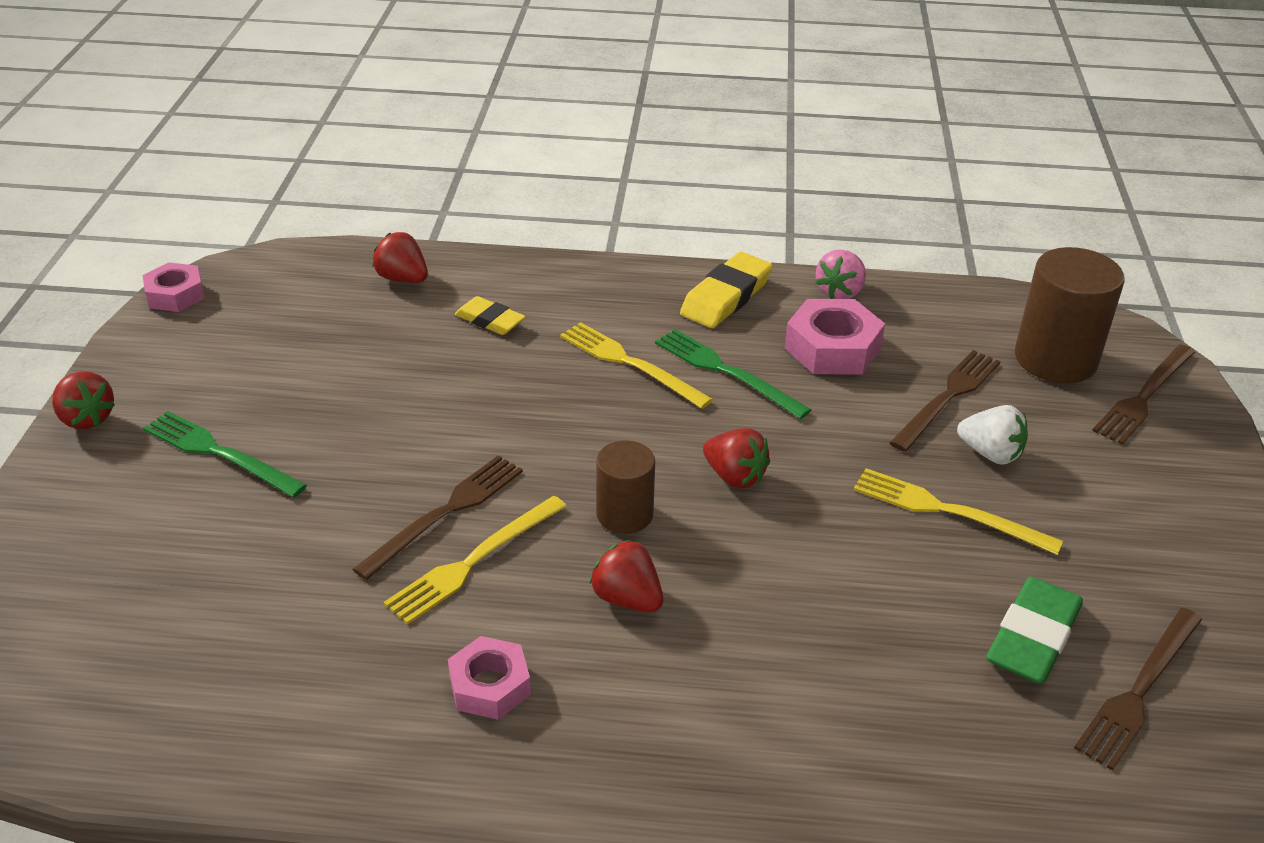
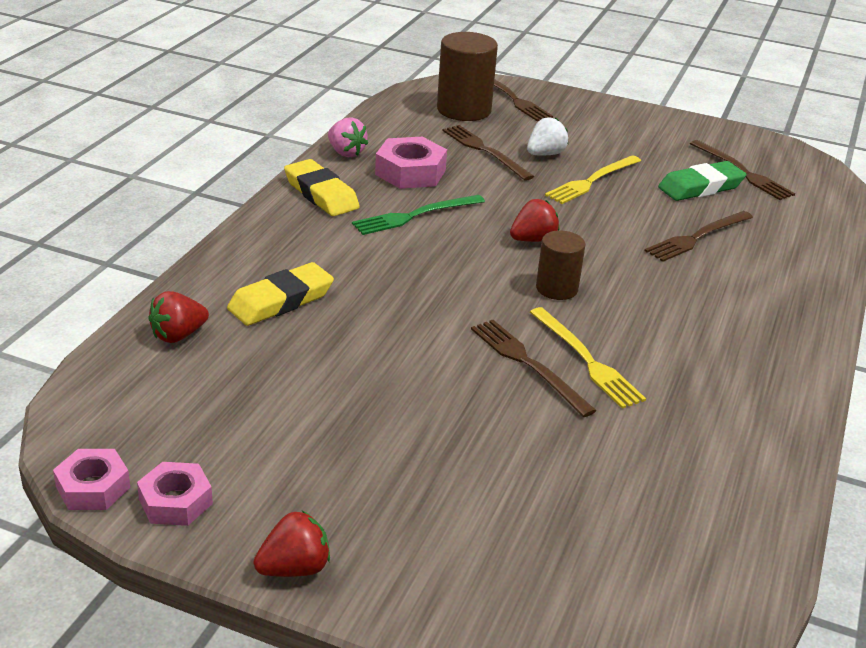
camera: 75 degrees left, 5 degrees down
(219, 453) = (398, 477): green fork -> none
(490, 320) = (281, 301): yellow eraser -> yellow eraser, size x1.57
(490, 685) = (711, 374): pink nut -> pink nut (175, 501)
(627, 598) = (640, 305): red strawberry -> none
(630, 363) = (382, 250): yellow fork -> none
(858, 645) = (697, 237): none -> brown fork
(1032, 637) = (701, 187): green eraser -> green eraser turned 75 degrees counterclockwise

